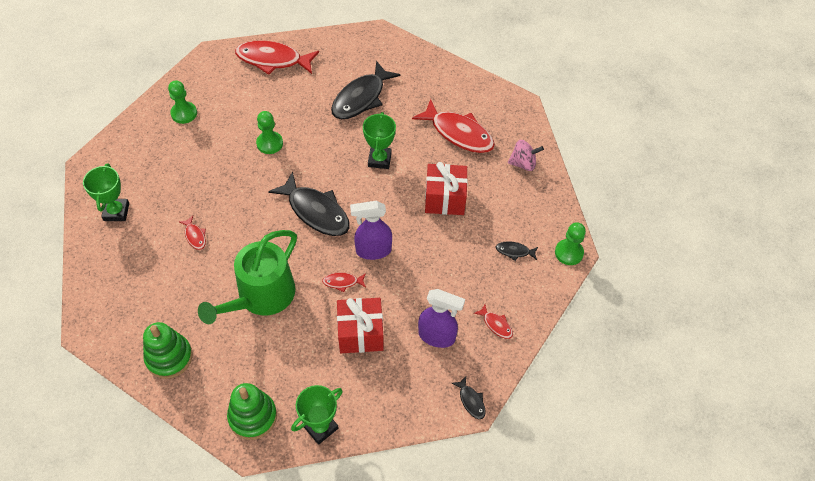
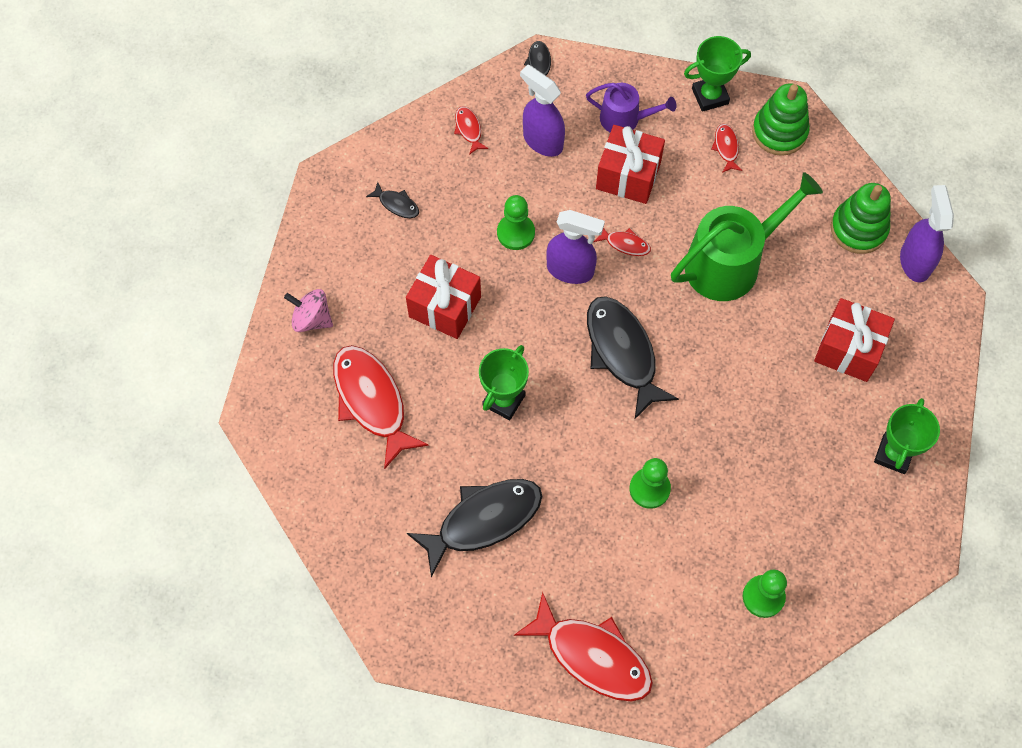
camera: 155 degrees left, 10 degrees up
(120, 347) = (915, 261): none -> purple spray bottle
(160, 266) = (848, 349): none -> red gift
(195, 236) = (793, 376): red fish -> red fish (726, 147)
(382, 379) = (625, 119): none -> purple watering can
(569, 253) = (332, 178): green pawn -> green pawn (516, 233)

